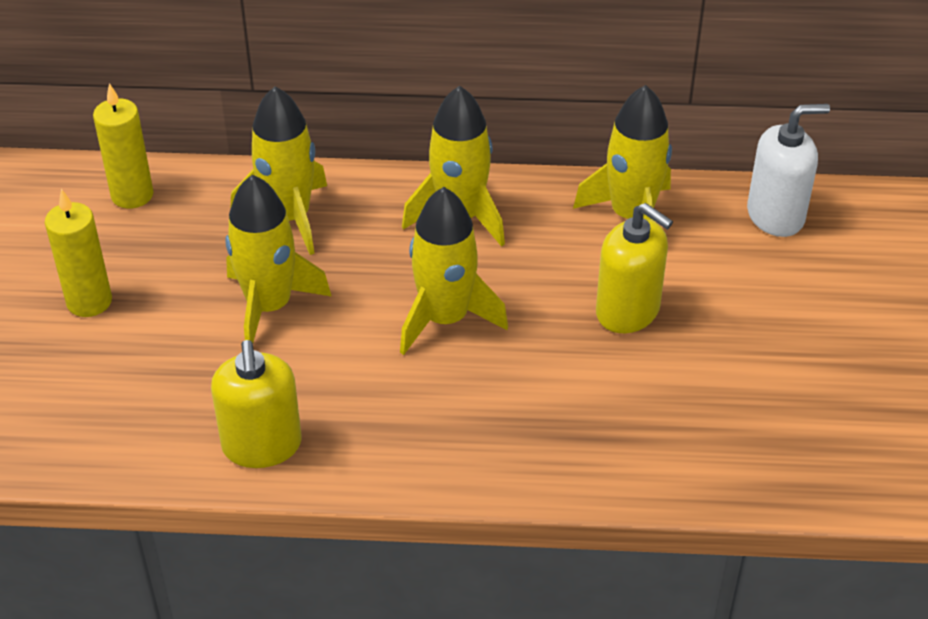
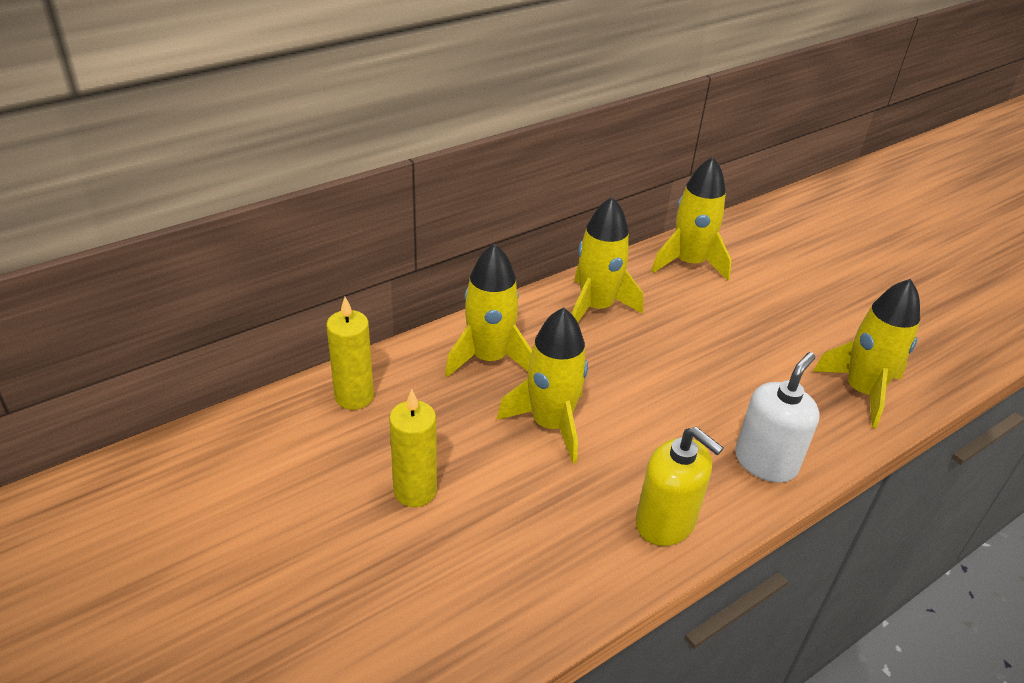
camera: 40 degrees left, 5 degrees down
(445, 319) = (668, 373): yellow rocket -> yellow rocket (862, 391)
(628, 311) = (757, 317): yellow soap dispenser -> none
(775, 216) = (758, 230): white soap dispenser -> white soap dispenser (765, 462)

